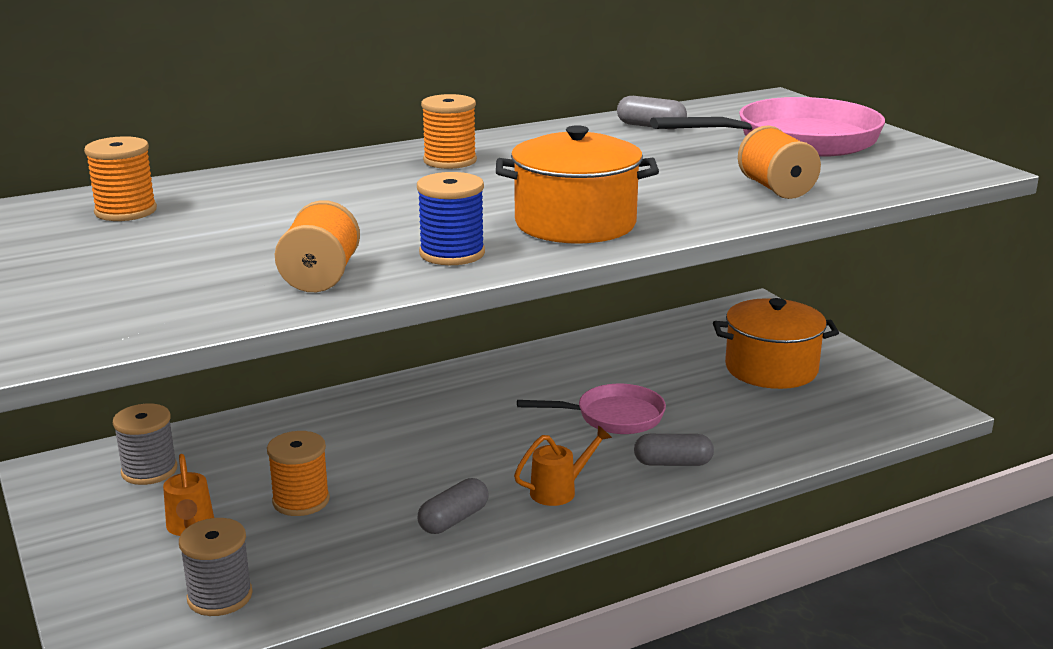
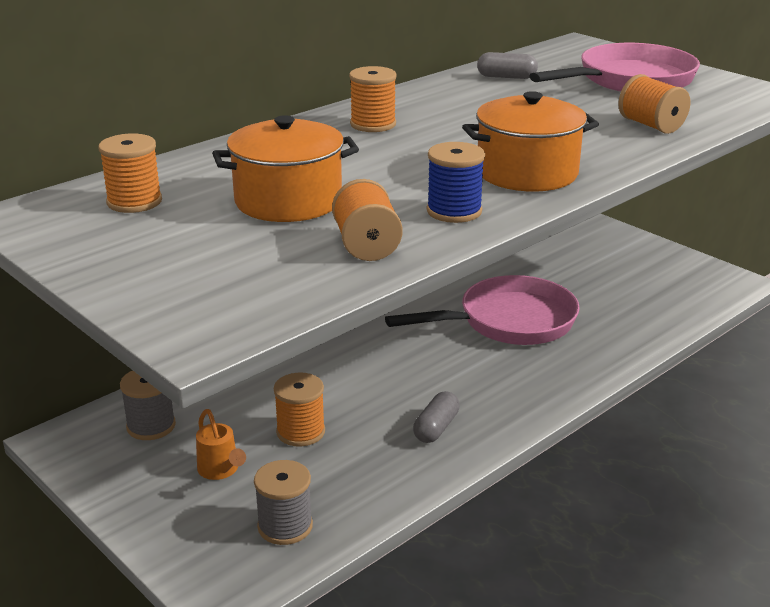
camera: 15 degrees left, 5 degrees up
(559, 491) = (504, 390): orange watering can -> none
(613, 417) = (509, 322): pink pan -> pink pan, size x1.63
(673, 463) = (577, 354): grey capsule -> none
(771, 369) = (605, 265): orange pot -> orange pot (288, 201)

